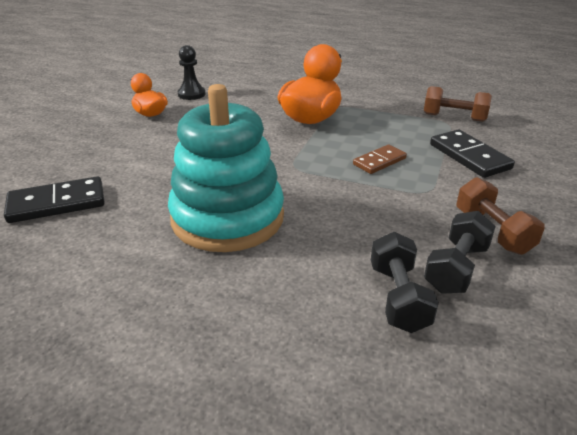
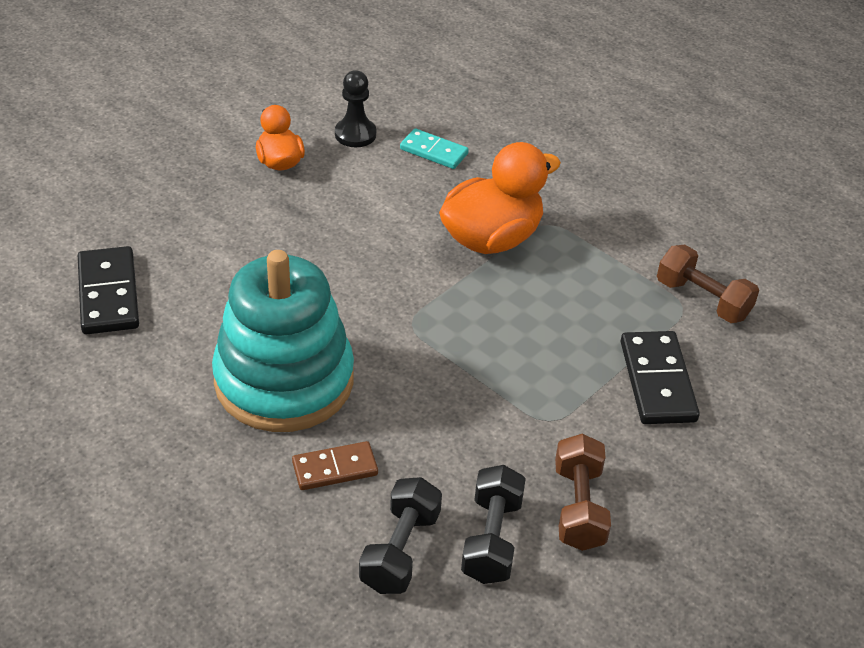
camera: 20 degrees right, 10 degrees up
(57, 203) = (109, 294): black domino -> black domino turned 75 degrees clockwise
(245, 92) = (433, 151): none -> turquoise domino
(379, 161) = (527, 350): brown domino -> brown domino (335, 469)
(456, 268) = (491, 539): black dumbbell -> black dumbbell turned 45 degrees counterclockwise

